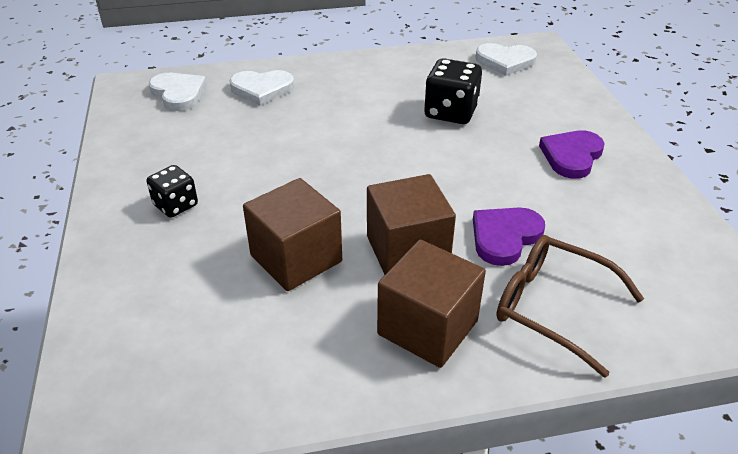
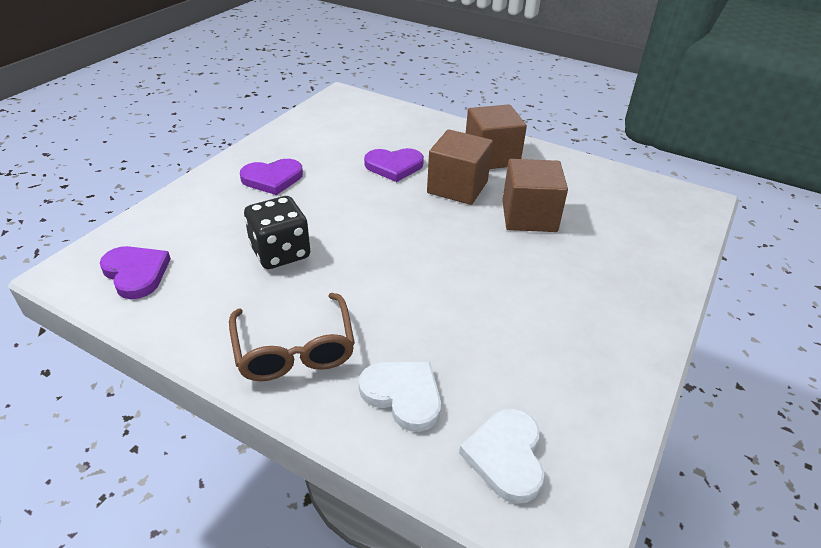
camera: 140 degrees left, 0 degrees up
(176, 205) = (591, 297): black dice -> none
(505, 61) = (136, 273): white heart -> purple heart
(553, 308) = (421, 135): brown glasses -> brown glasses (294, 348)

